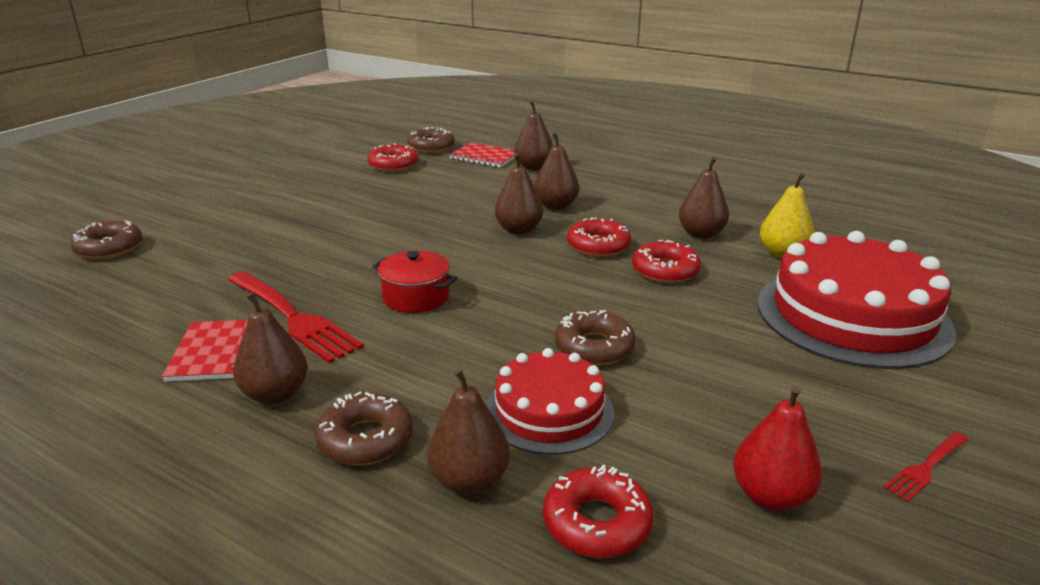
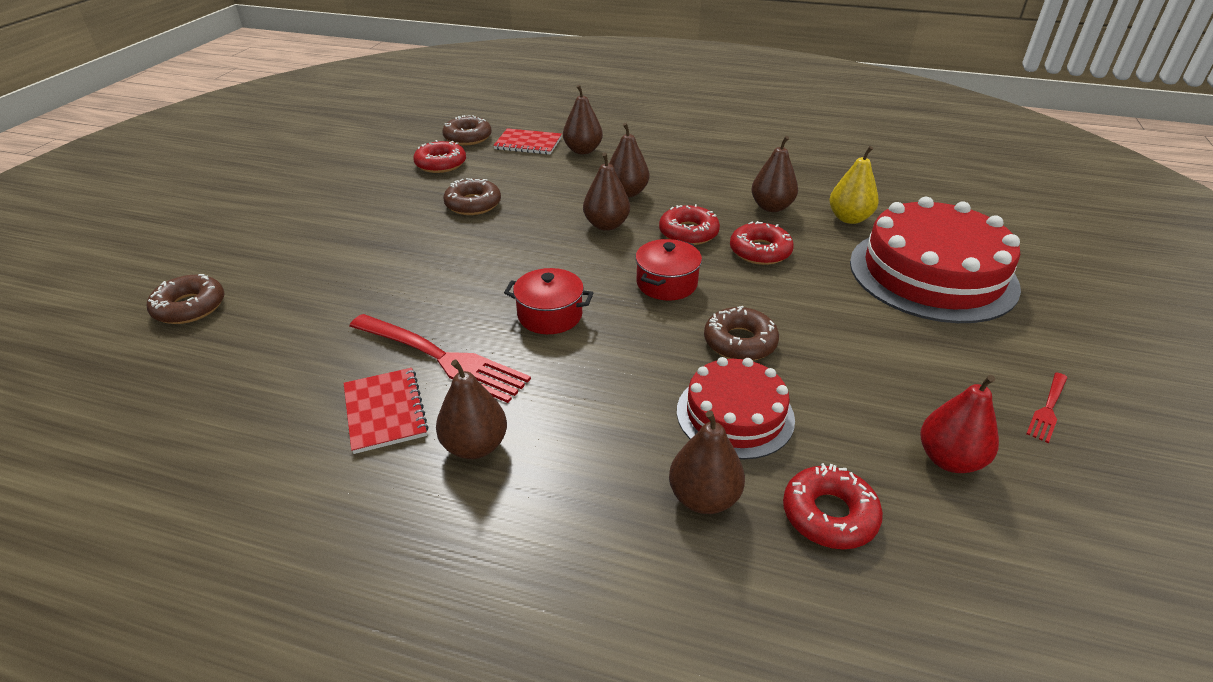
camera: 15 degrees left, 10 degrees up
(365, 439) = (589, 476): brown donut -> brown donut (473, 204)
(549, 286) = (666, 283): none -> red pot

